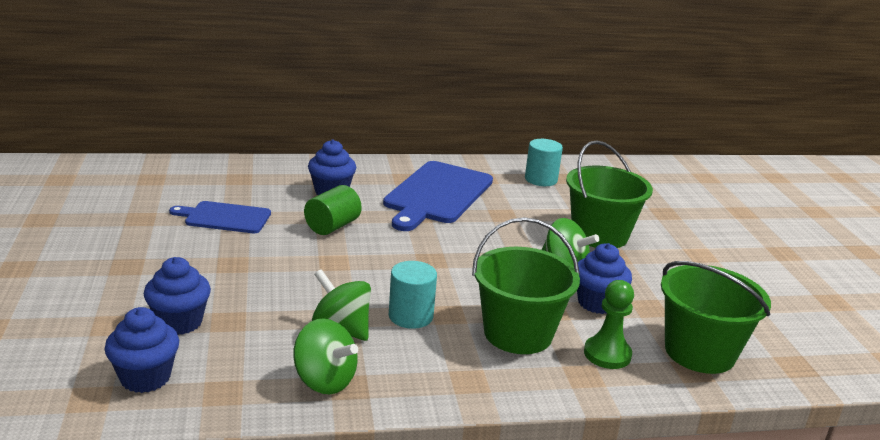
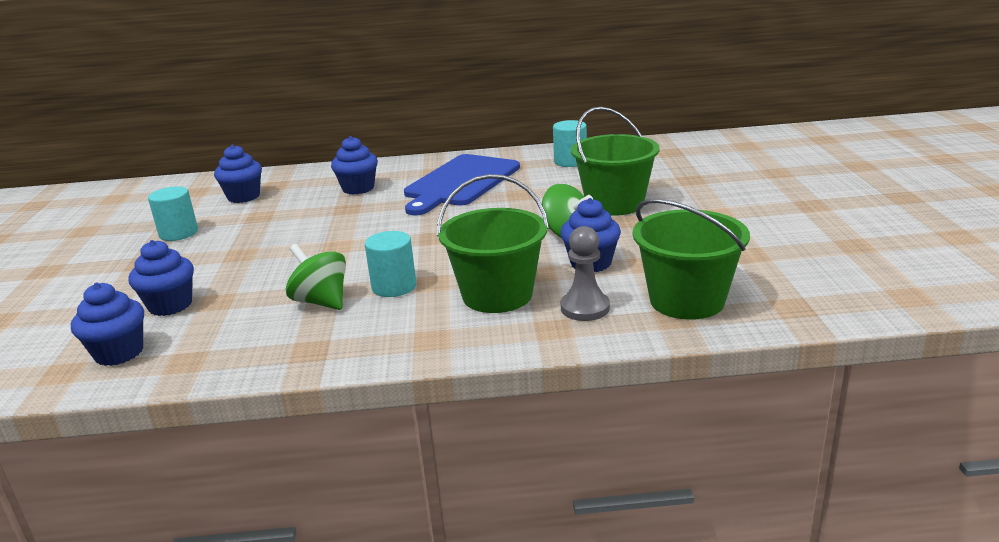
camera: 10 degrees right, 0 degrees up
(153, 232) = (178, 233): none -> turquoise cylinder
(209, 191) = (243, 197): none -> blue cupcake
(225, 217) = (249, 217): blue cutting board -> none
(324, 381) = (287, 347): green spinning top -> none
(332, 226) = (347, 216): green cylinder -> none
(607, 354) = (585, 308): green pawn -> grey pawn

